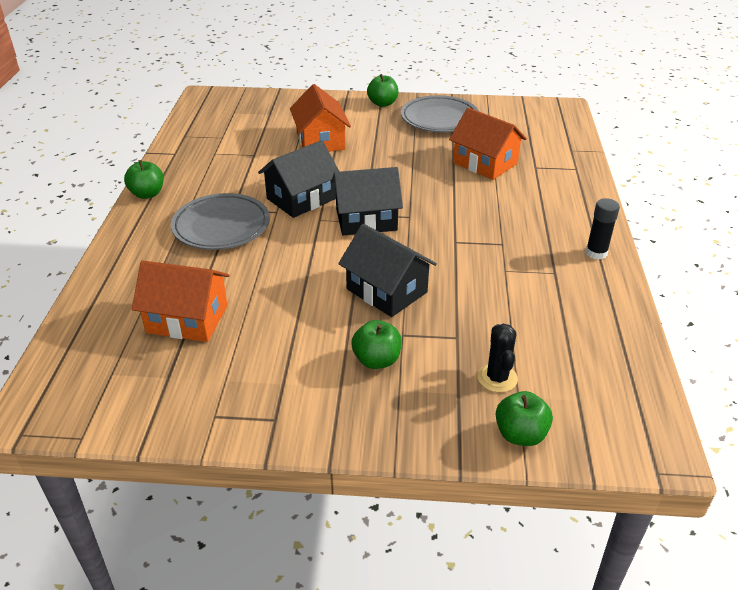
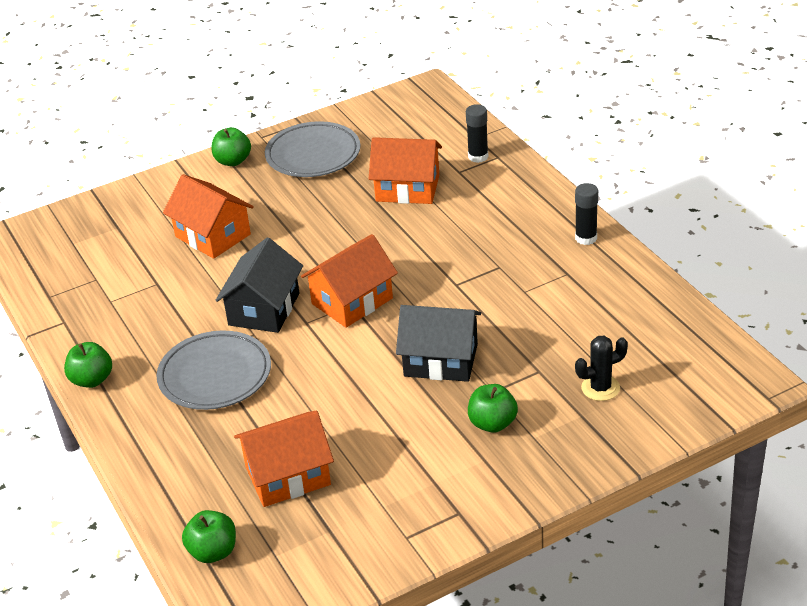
camera: 30 degrees left, 0 degrees up
(366, 219) = (352, 301): black house -> orange house
(497, 378) = (600, 388): black cactus -> black cactus turned 75 degrees counterclockwise
(520, 434) = (655, 422): green apple -> green apple (213, 552)
(560, 163) = (478, 156): none -> black glue stick

